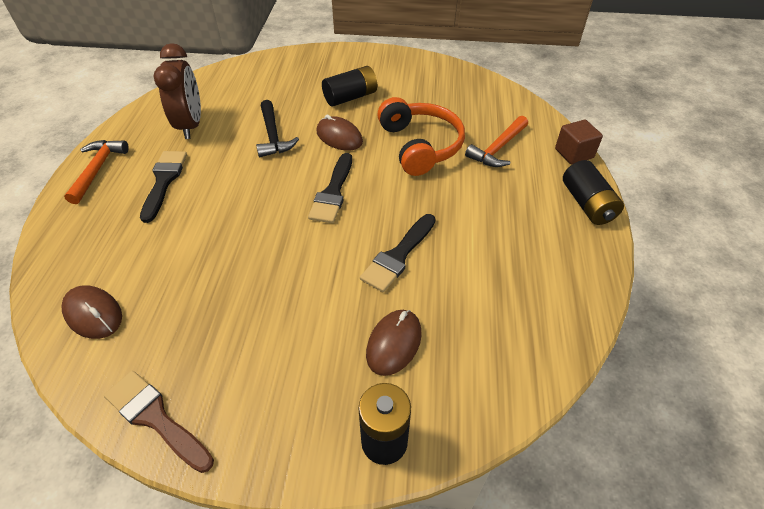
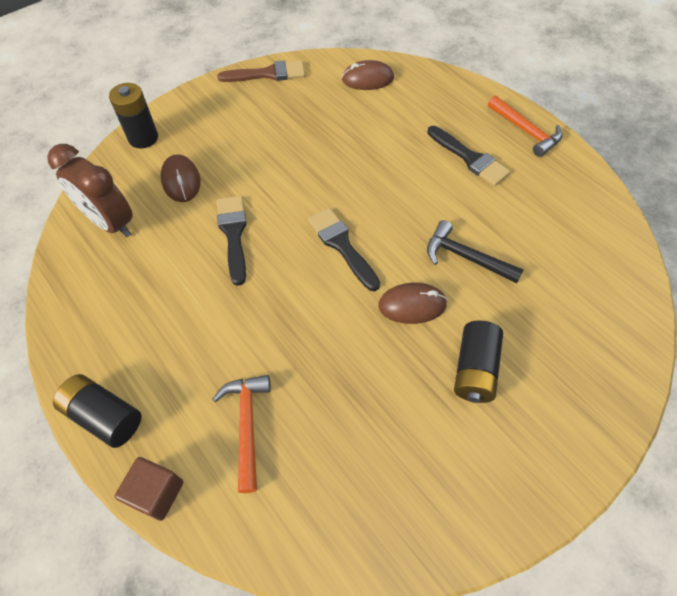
camera: 135 degrees right, 10 degrees up
(191, 125) = (542, 211): brown clock -> brown clock (110, 223)
(420, 146) = (328, 359): orange headphones -> none

